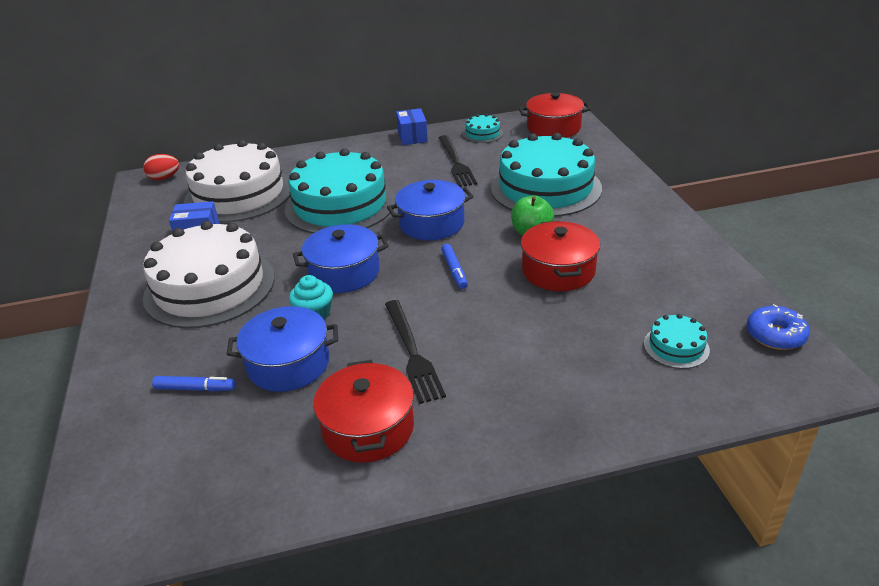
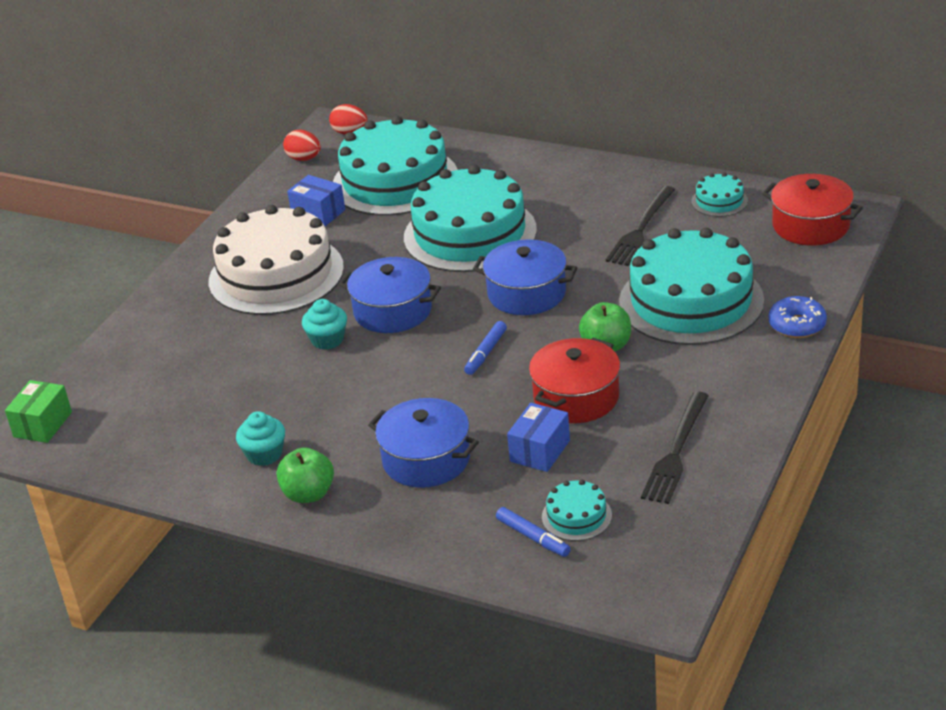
camera: 40 degrees right, 0 degrees up
(89, 520) = (42, 424): none -> green box
(143, 205) = (304, 159): none -> red egg
(195, 388) = (183, 362): blue marker -> blue marker (533, 537)
(239, 194) = (395, 181): white cake -> turquoise cake
(288, 364) = (264, 375): blue pot -> blue pot (426, 459)
(368, 428) = (264, 454): red pot -> turquoise cupcake
(412, 137) = (639, 174): blue box -> blue box (540, 451)
(412, 353) = (362, 412): black fork -> black fork (676, 451)
(451, 440) = (308, 494): none -> green apple
(775, 335) = (679, 552): blue donut -> blue donut (797, 325)

